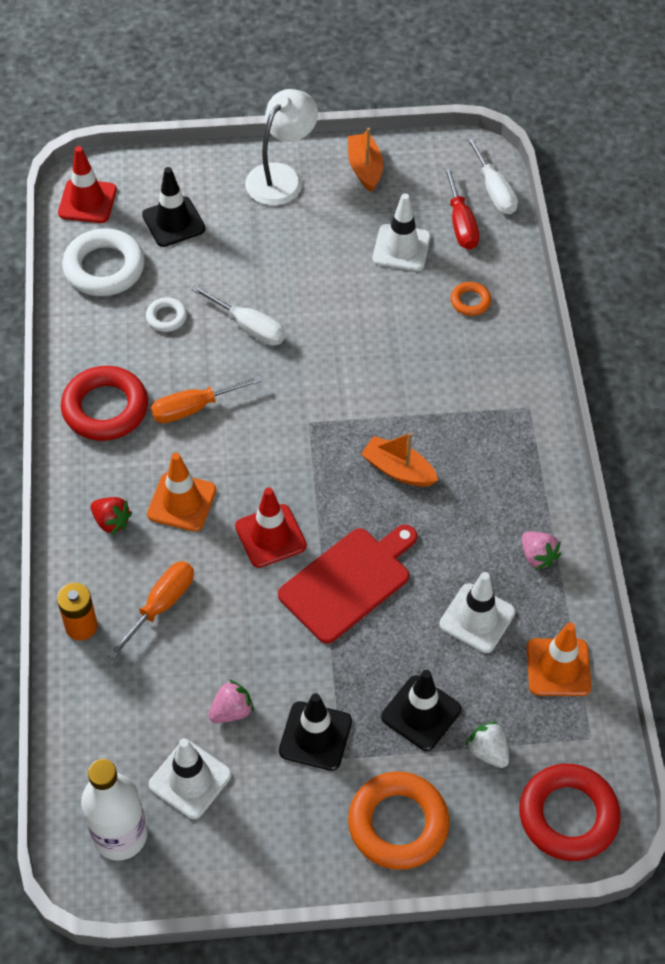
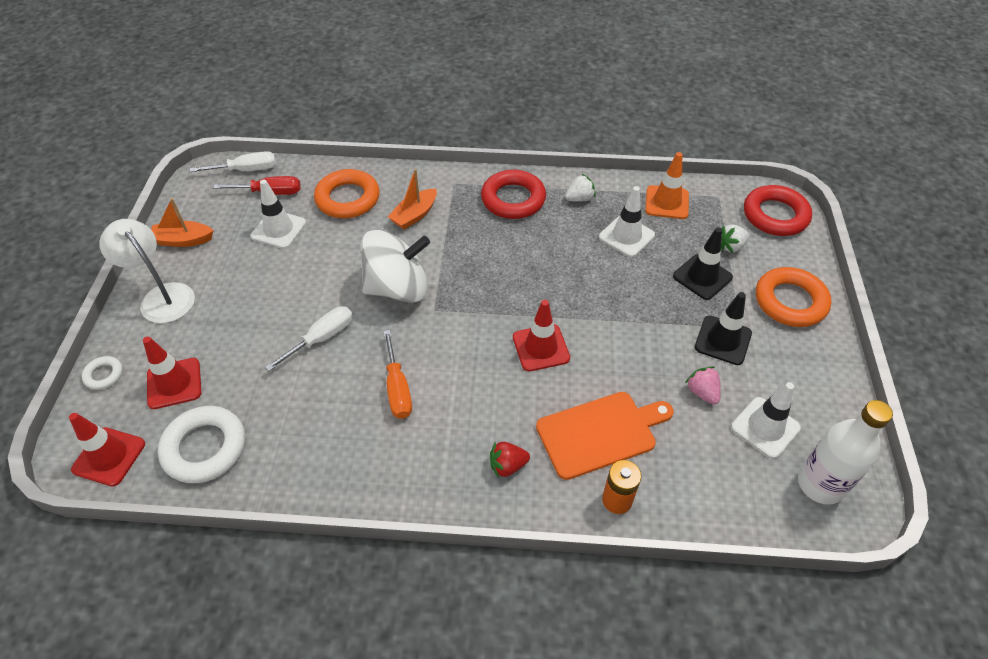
camera: 80 degrees left, 5 degrees down
(105, 408) = (378, 460): red ring -> red ring (513, 199)
(111, 521) = (507, 465): red strawberry -> red strawberry turned 150 degrees counterclockwise
(161, 605) = (600, 433): orange screwdriver -> orange cutting board
(166, 317) = (287, 400): white ring -> white ring (104, 375)
(173, 222) = (174, 383): black traffic cone -> red traffic cone
(182, 502) = (496, 407): orange traffic cone -> none
(334, 381) = (398, 288): none -> white spinning top
(348, 582) = (589, 303): red cutting board -> none
(398, 470) = (493, 261): orange boat -> orange boat (414, 215)
(470, 301) = (348, 199): orange ring -> orange ring, size x2.03
(537, 556) = (579, 198): pink strawberry -> white strawberry

